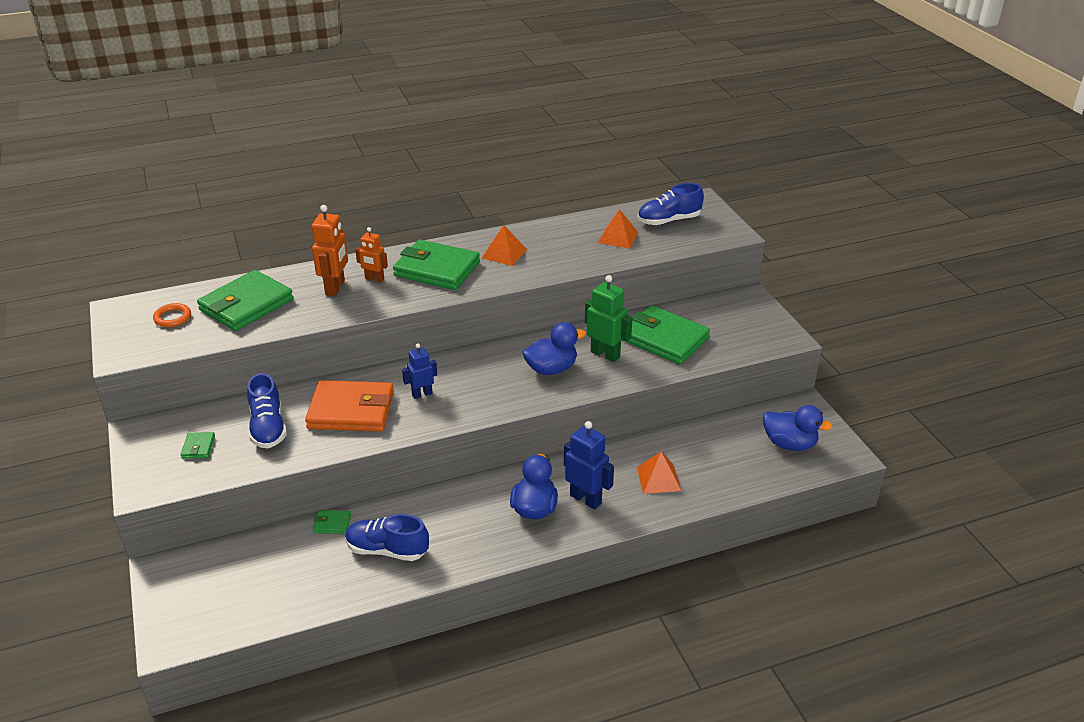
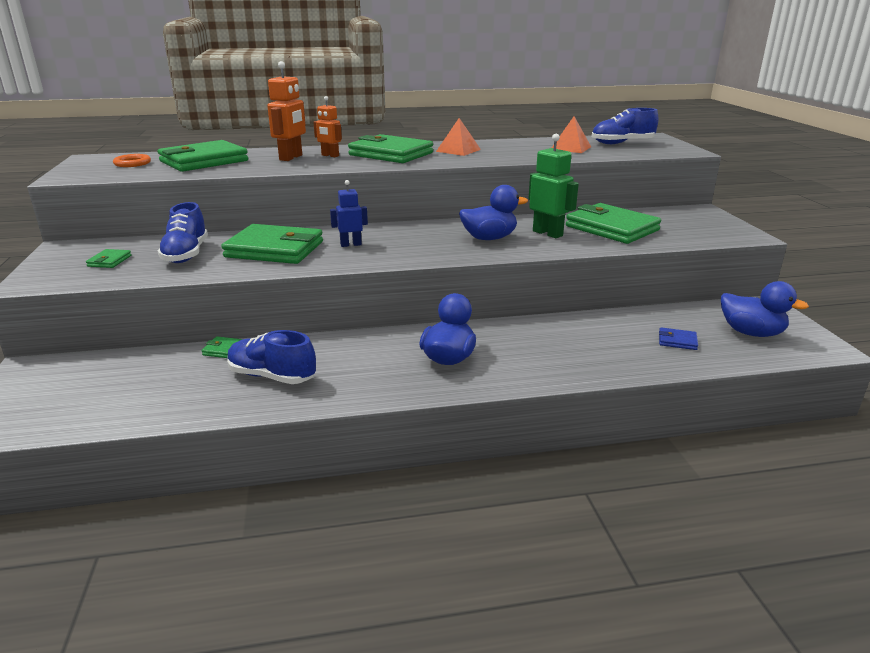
camera: 10 degrees right, 10 degrees down
(351, 410) = (275, 249): orange wallet -> green wallet
(586, 499) = (509, 356): blue robot -> none
(658, 479) = (596, 347): orange pyramid -> none
(727, 462) = (677, 341): none -> blue wallet

